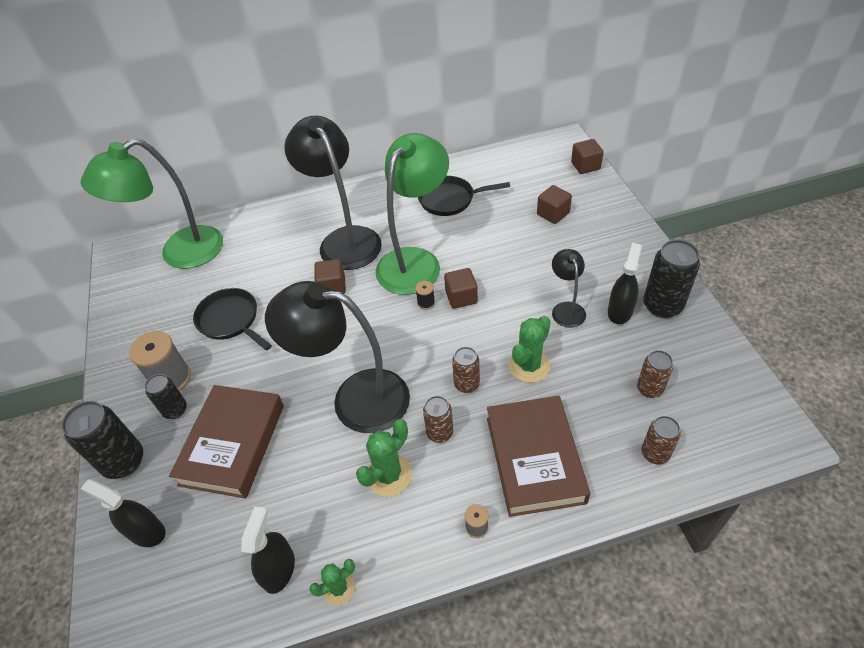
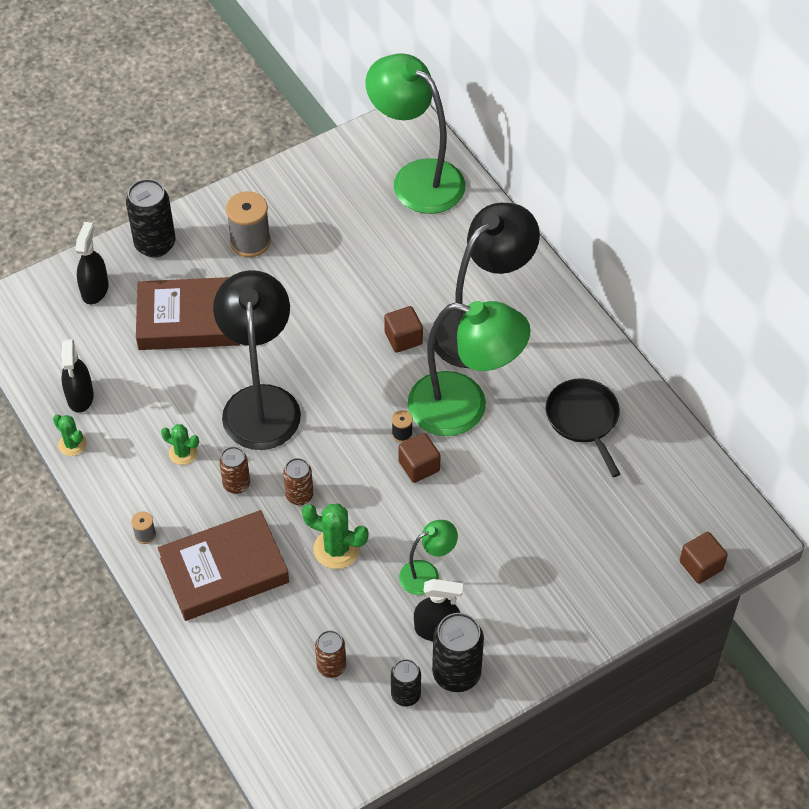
camera: 70 degrees right, 5 degrees up
(175, 410) = (216, 260): black can -> black can (405, 695)
(231, 320) = (334, 262): black pan -> none
(279, 569) = (80, 396): black spray bottle -> black spray bottle turned 90 degrees clockwise
(389, 475) = (183, 453): green cactus -> green cactus, size x0.63
(553, 214) = (589, 539): brown cube -> none
(566, 309) = (427, 574): black lamp -> green lamp
(655, 454) = (251, 676): brown can -> none

